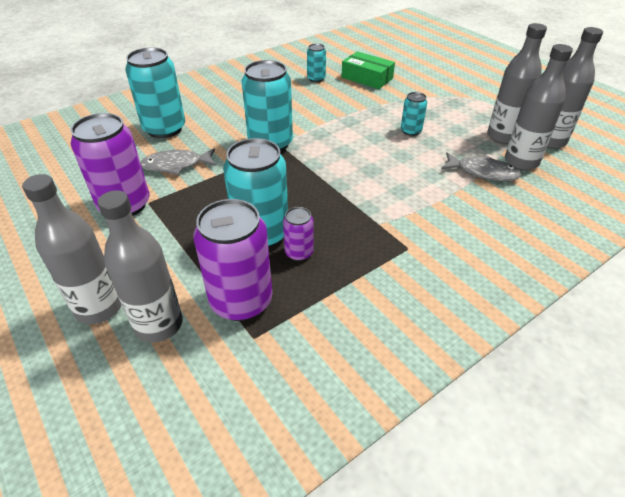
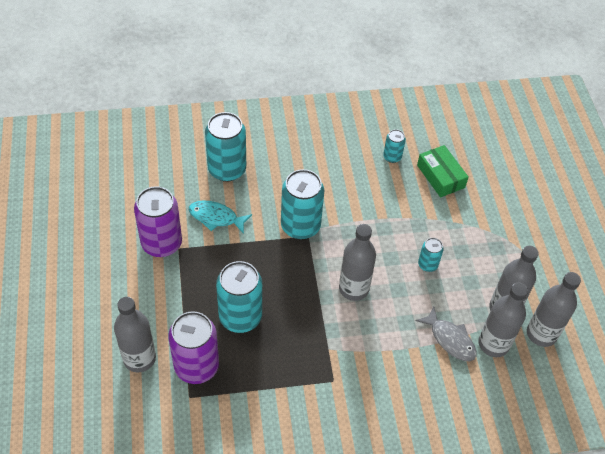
camera: 25 degrees right, 10 degrees up
(99, 308) = (110, 327): grey bottle -> grey bottle (353, 289)
(176, 165) = (216, 217): grey fish -> turquoise fish
(299, 253) = (255, 346): purple can -> none

